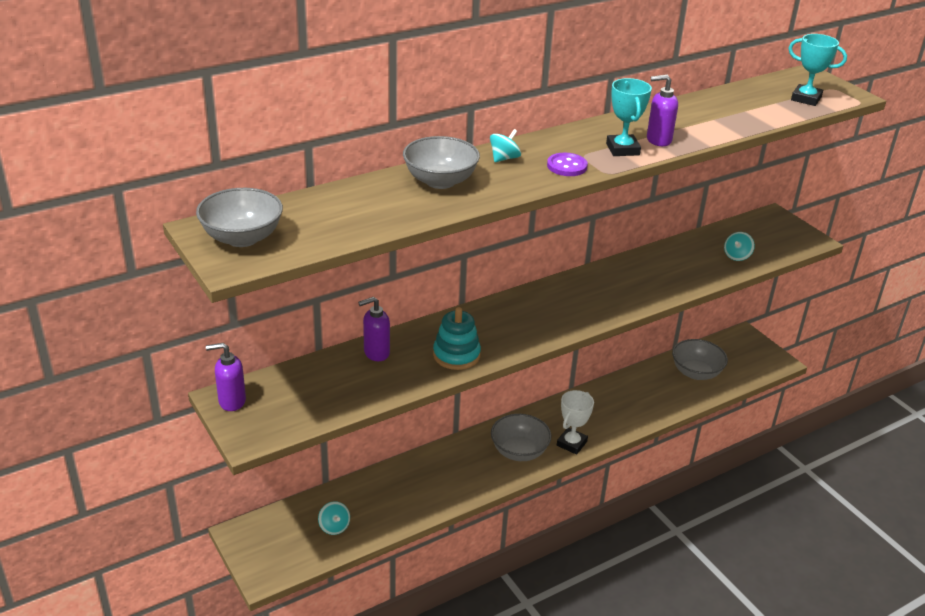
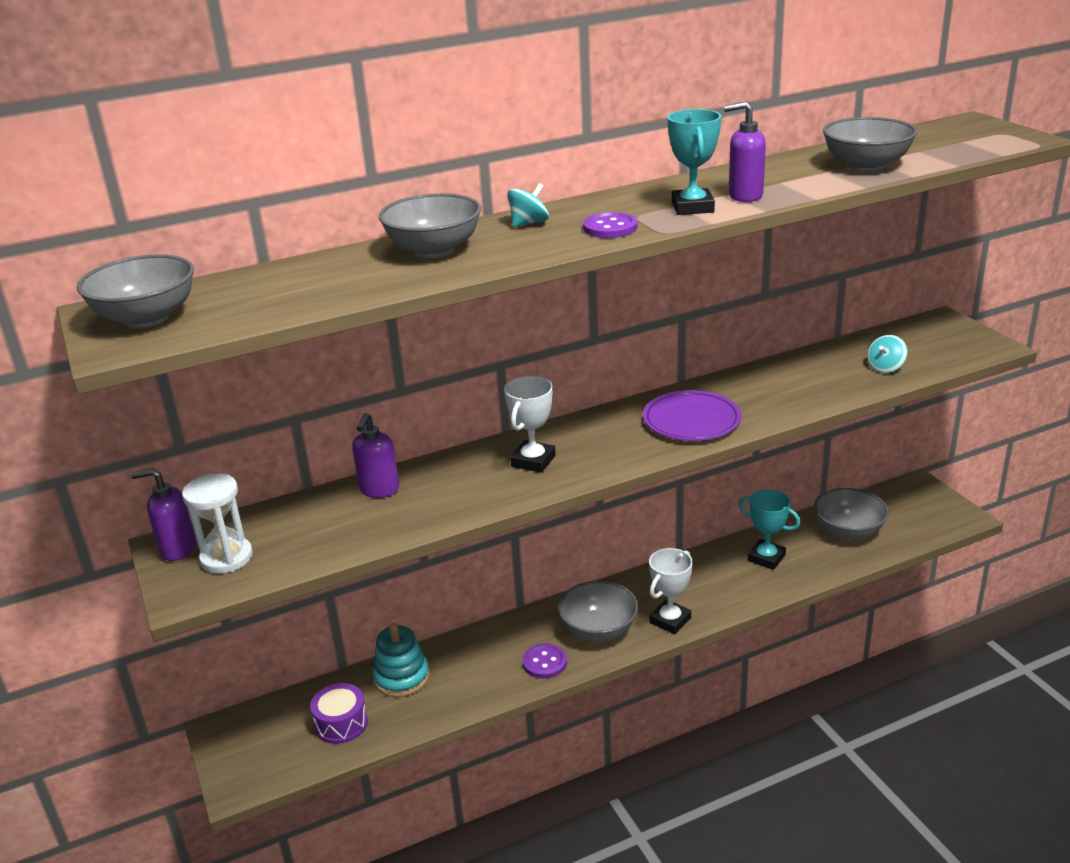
camera: 10 degrees right, 5 degrees down
(273, 408) = (226, 558): none -> white hourglass
(334, 527) = (341, 723): turquoise spinning top -> purple drum
(376, 353) = (379, 490): purple soap dispenser -> purple soap dispenser turned 60 degrees counterclockwise
(456, 355) = (483, 491): turquoise stacking toy -> turquoise stacking toy (401, 677)
(482, 477) = (544, 662): none -> purple button
(489, 330) = (533, 461): none -> white trophy
(601, 298) = (691, 420): none -> purple plate
(740, 115) = (866, 166): none -> grey bowl
(806, 99) = (962, 145): turquoise trophy -> turquoise trophy (766, 558)

